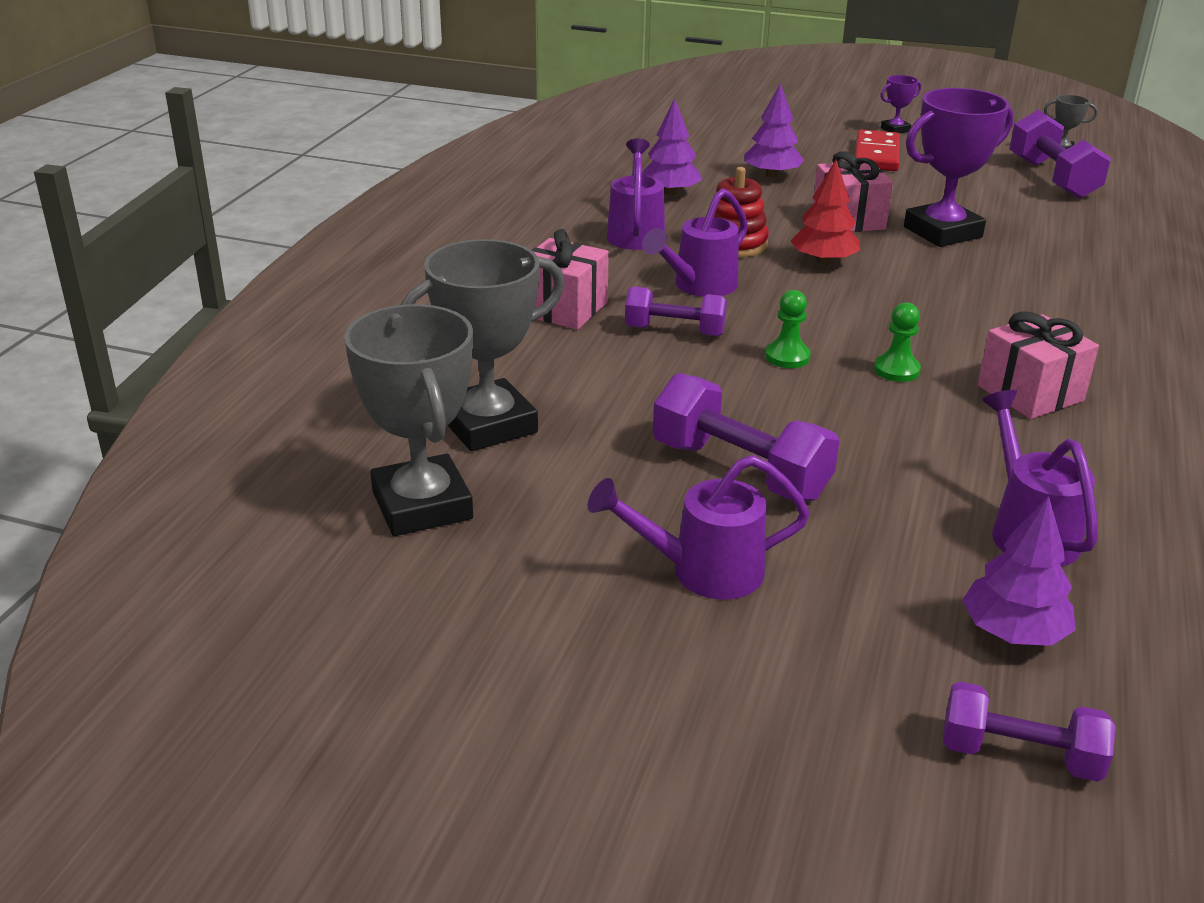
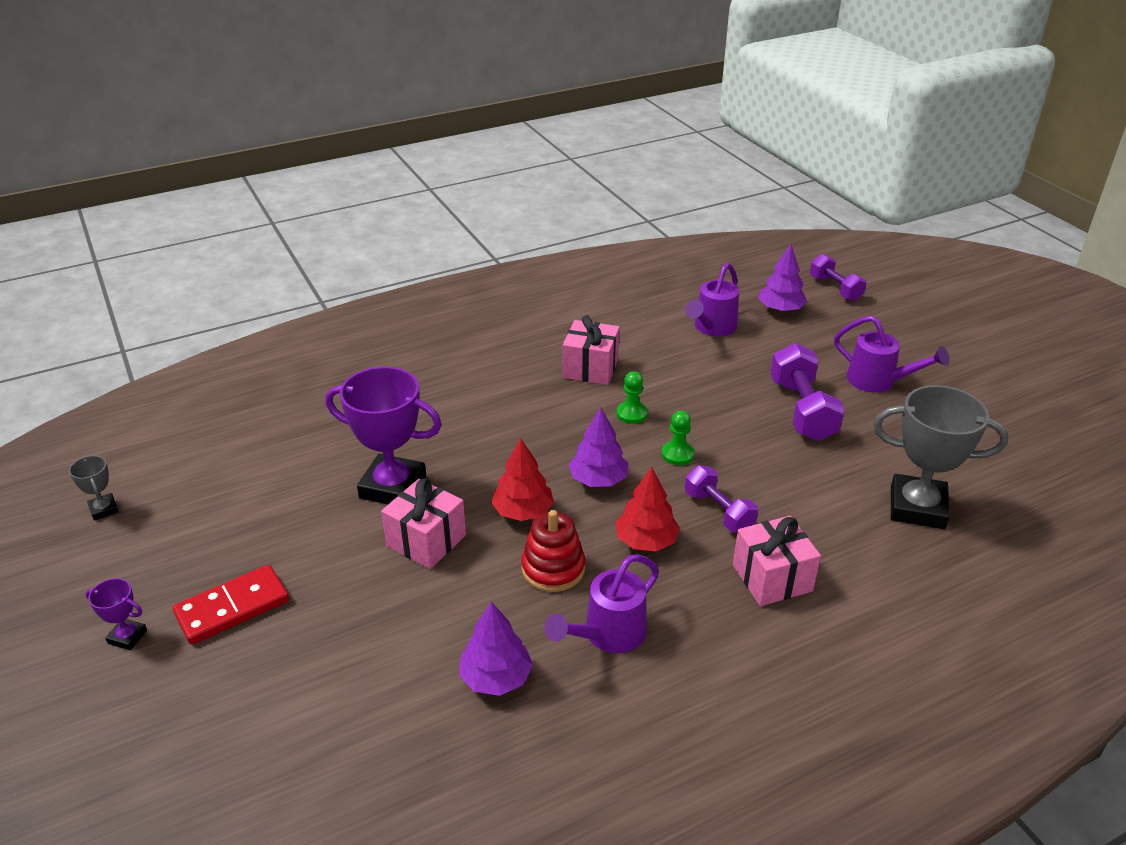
camera: 135 degrees left, 5 degrees up
(422, 505) = (995, 477): grey trophy -> none
(699, 286) = (646, 541): purple watering can -> red tree
(771, 175) = (369, 641): purple tree -> purple tree (598, 480)
(1052, 179) = (196, 486): purple dumbbell -> none

